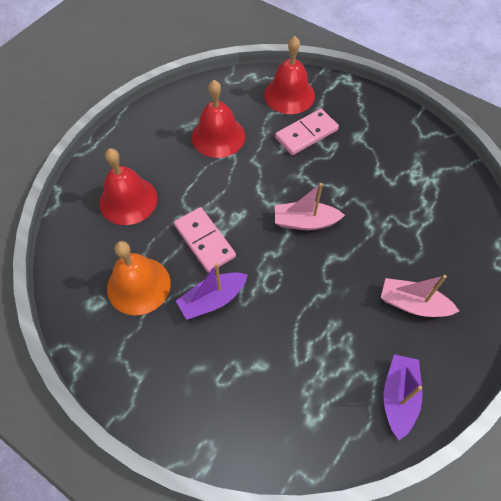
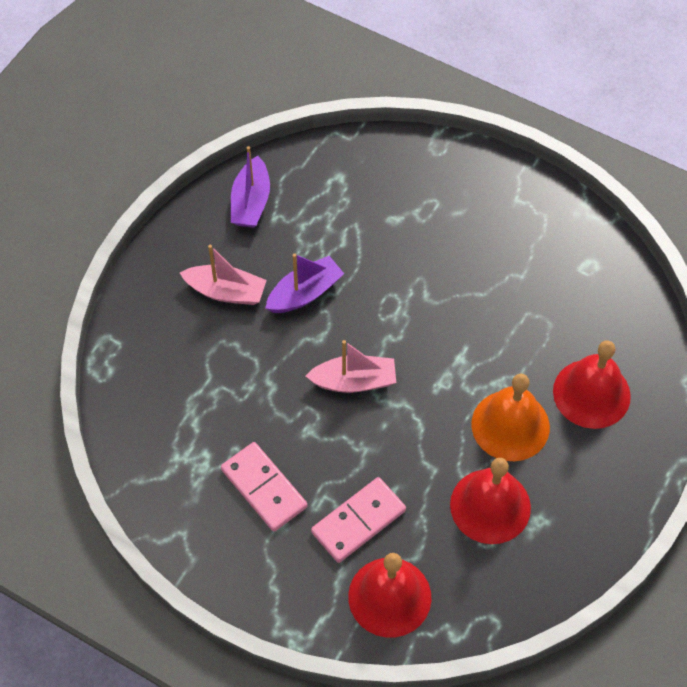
camera: 175 degrees right, 0 degrees up
(138, 285) = (545, 288): orange bell -> orange bell (510, 425)
(204, 241) = (479, 346): pink domino -> pink domino (264, 488)
(212, 300) = (456, 279): purple boat -> purple boat (305, 293)

